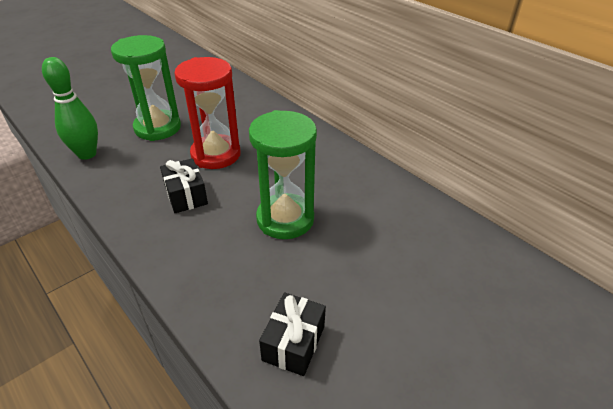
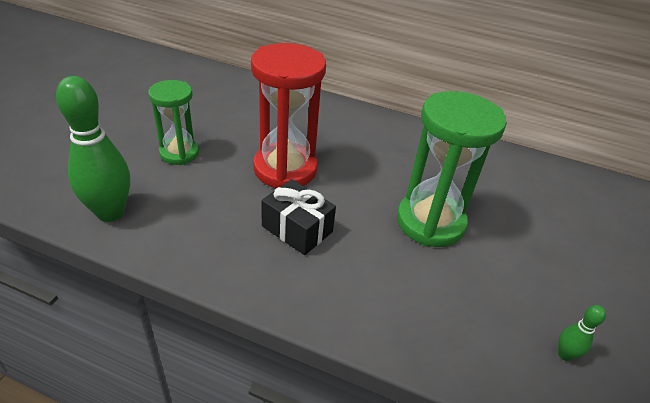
camera: 30 degrees left, 0 degrees up
(157, 128) = (179, 153): green hourglass -> green hourglass, size x0.61
(293, 343) = (564, 355): black gift -> green bowling pin

